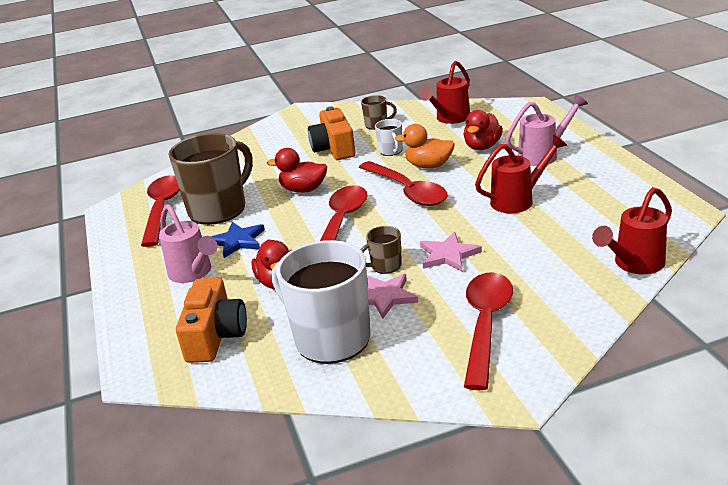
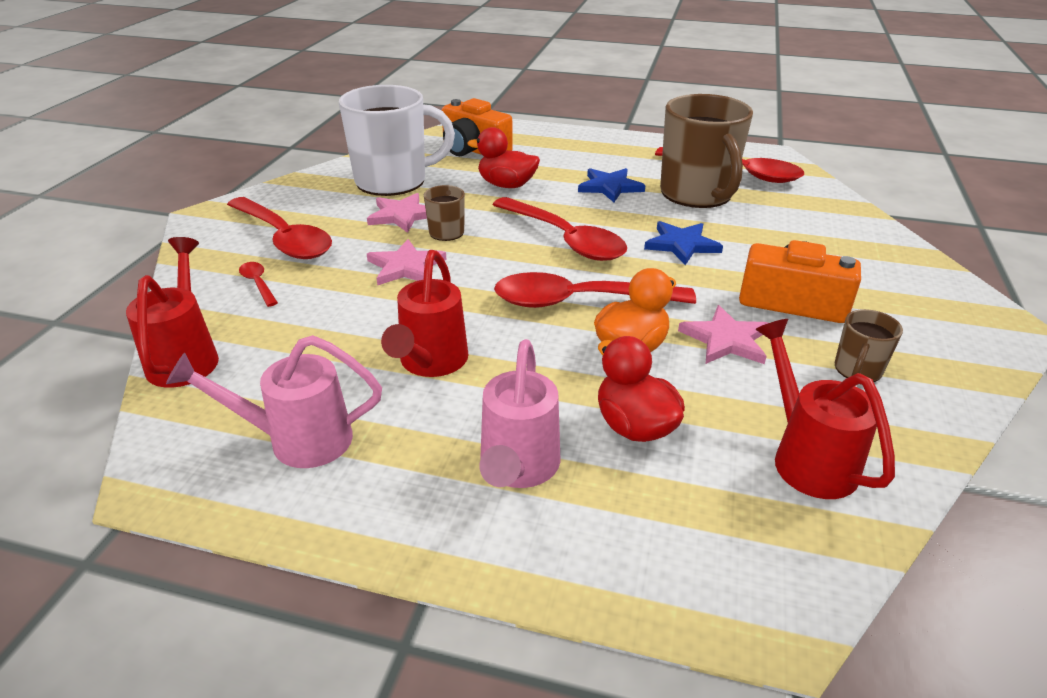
camera: 120 degrees right, 5 degrees up
(193, 273) = (581, 160): pink watering can -> pink watering can (297, 440)
(303, 189) = (681, 245): red duck -> blue star
(391, 151) = (726, 339): white mug -> pink star
(546, 293) = (258, 284): none -> red spoon

